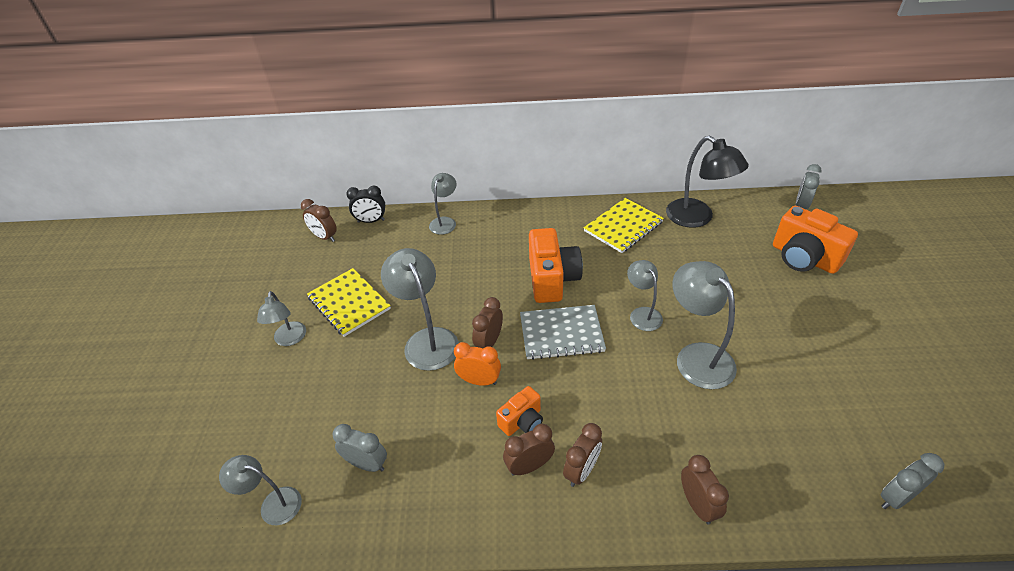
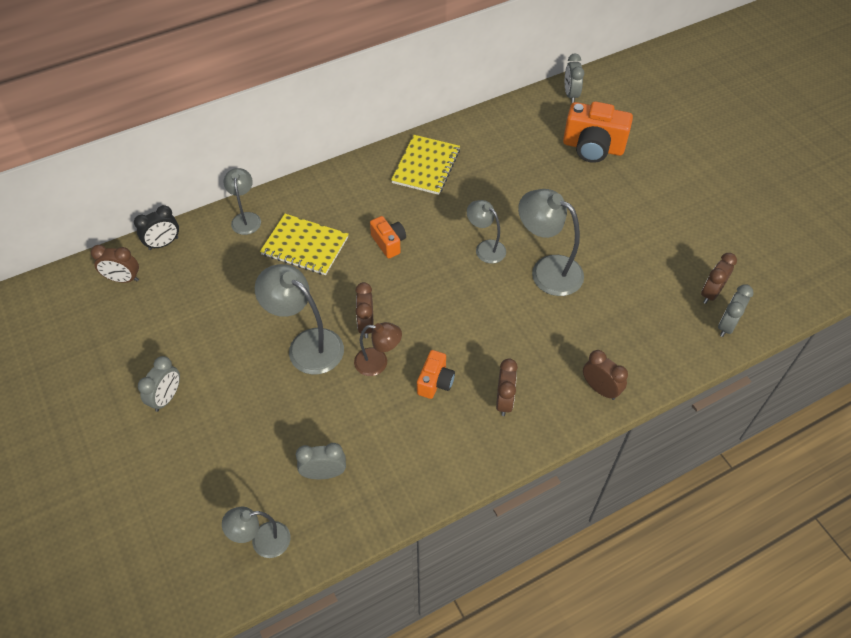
camera: 30 degrees left, 10 degrees up
(289, 339) = (167, 398): grey lamp -> grey clock
(349, 303) = (203, 339): yellow notebook -> yellow notebook (305, 246)
(479, 381) = (378, 363): orange clock -> brown lamp
(529, 466) = (461, 415): brown clock -> brown clock (710, 293)
(552, 279) = (389, 243): orange camera -> orange camera, size x0.56
(561, 334) = (426, 292): grey notebook -> none
(697, 218) = (488, 136): black lamp -> none

